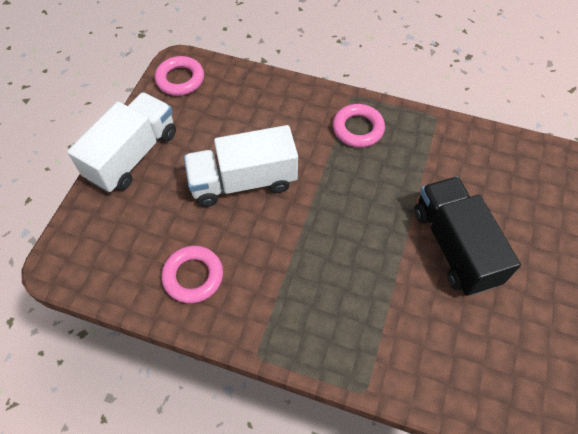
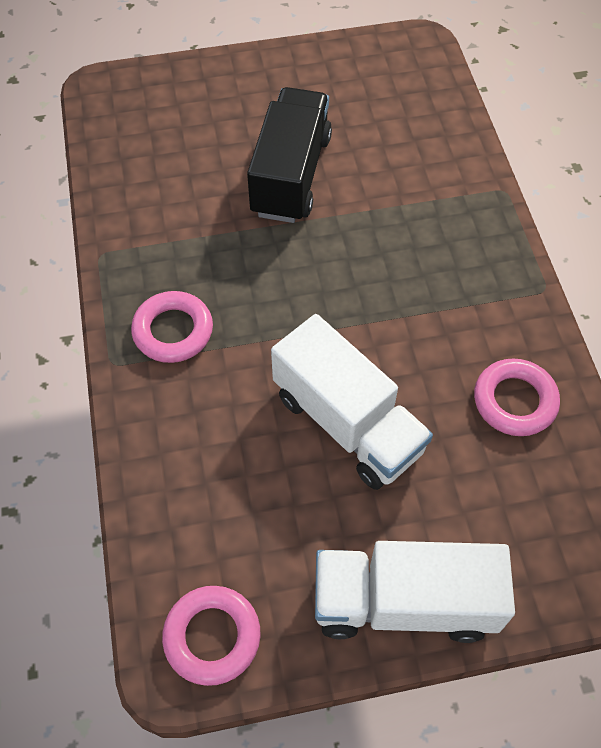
camera: 120 degrees left, 0 degrees up
(454, 246) = (291, 175): black truck -> black truck turned 150 degrees clockwise

